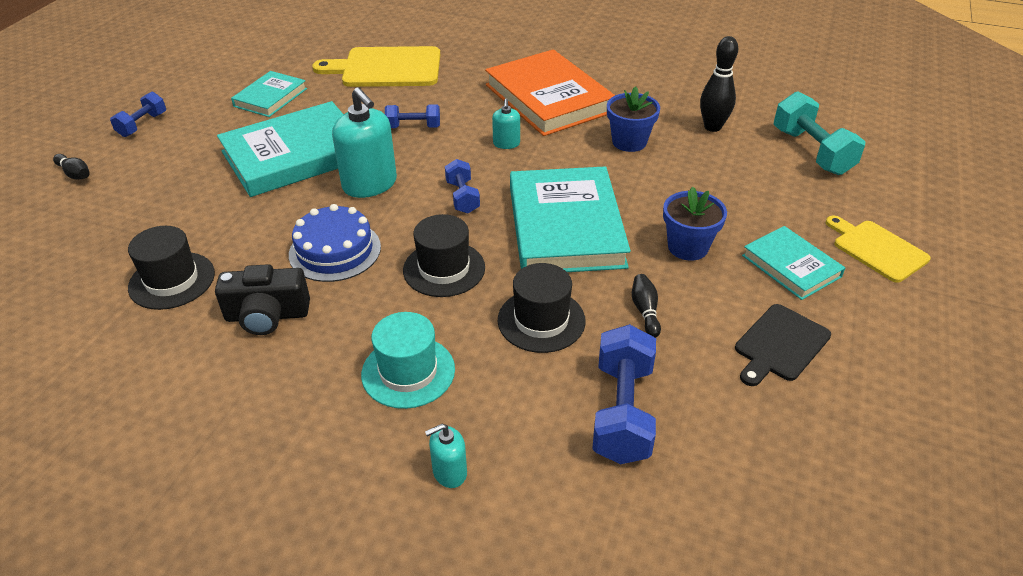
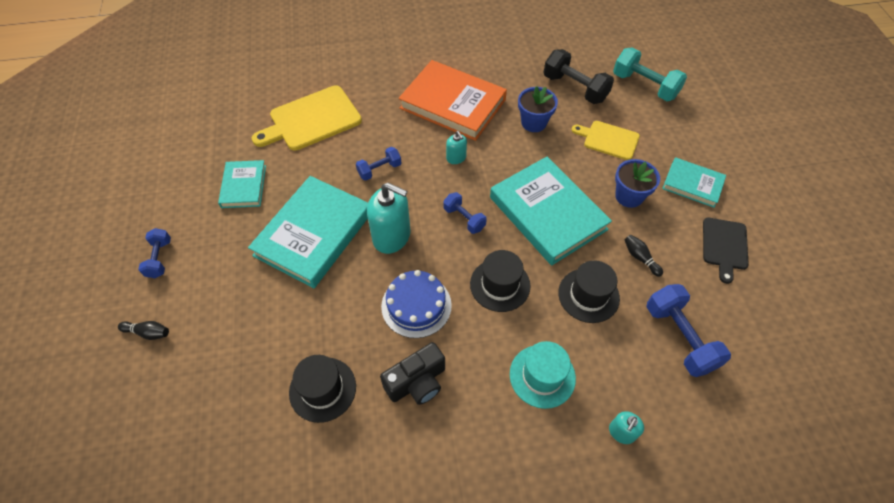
camera: 30 degrees left, 15 degrees up
(712, 127) = (574, 88): black bowling pin -> black dumbbell
(877, 249) = (726, 150): yellow cutting board -> yellow cutting board (608, 140)

